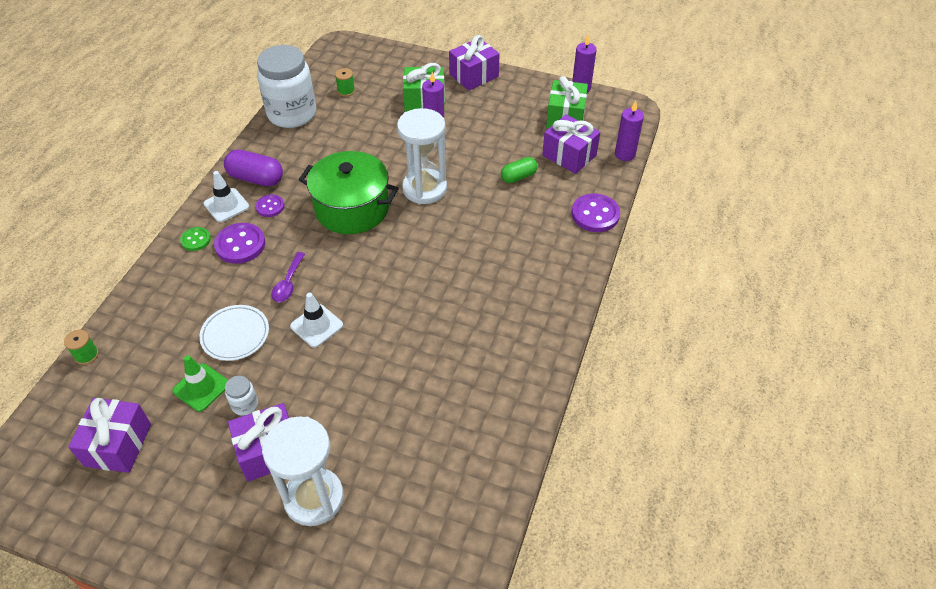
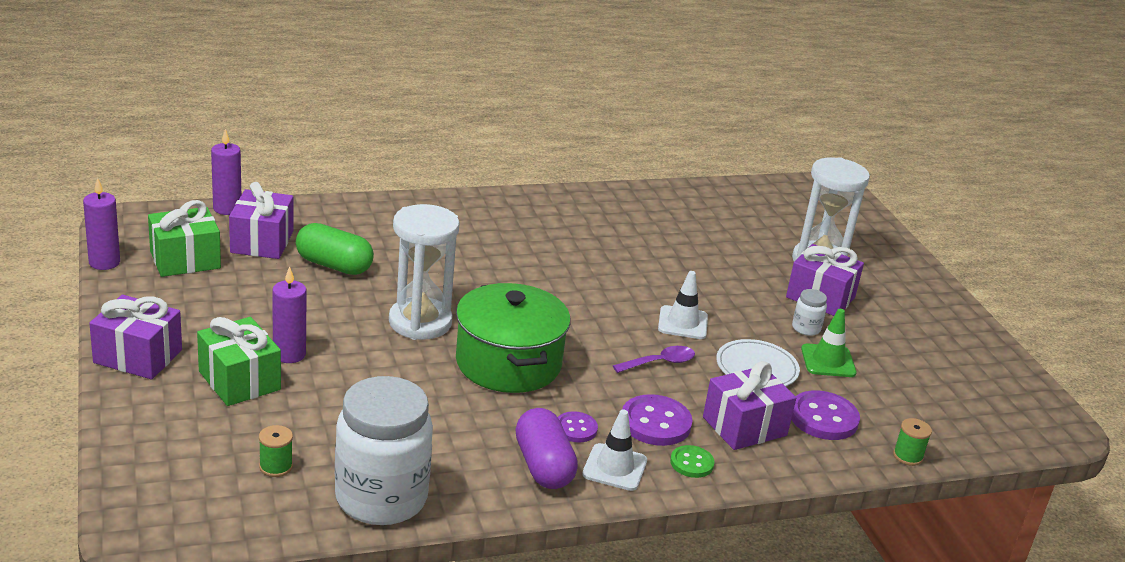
camera: 130 degrees left, 20 degrees down
(118, 445) = (934, 380): purple gift -> purple gift (744, 426)
(518, 177) = (334, 265): green capsule -> green capsule, size x1.53
(595, 214) = (350, 208): purple button -> purple button (823, 418)

